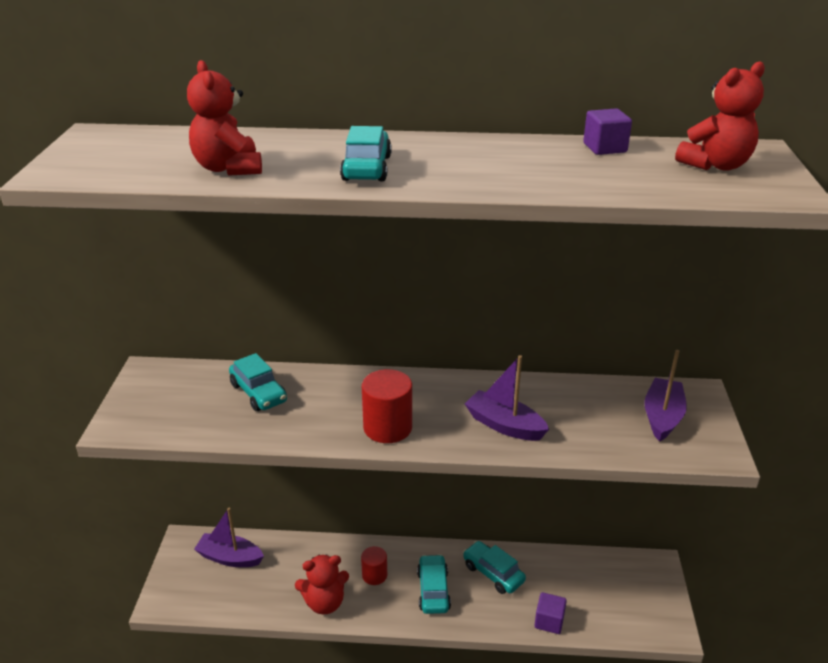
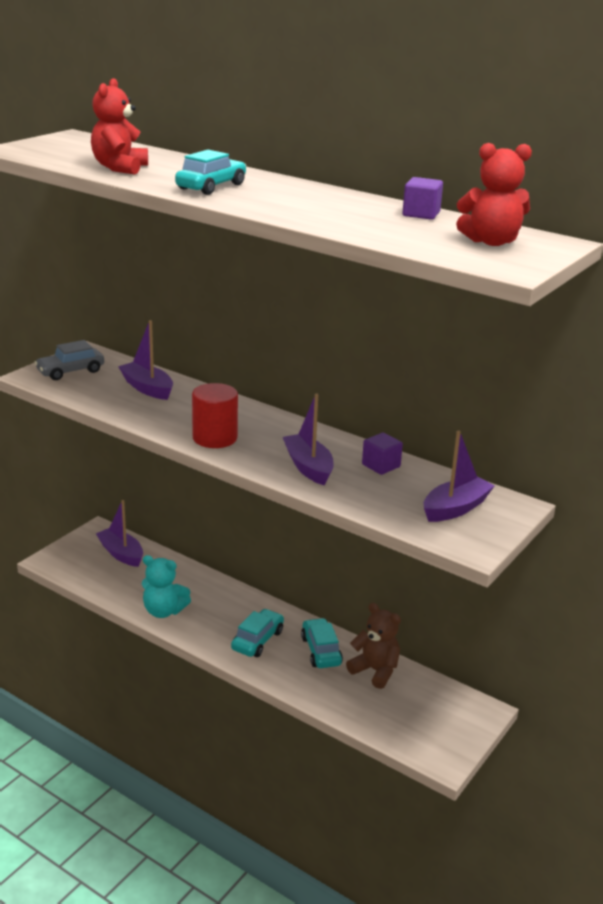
camera: 30 degrees right, 5 degrees down
(154, 403) = (70, 371): none -> grey car
(258, 393) = (147, 388): turquoise car -> purple boat
(324, 602) = (164, 611): red teddy bear -> turquoise teddy bear
(374, 575) = (220, 610): red cylinder -> none
(549, 621) = (335, 703): purple cube -> purple cube (381, 466)
(550, 570) = (375, 670): none -> brown teddy bear

